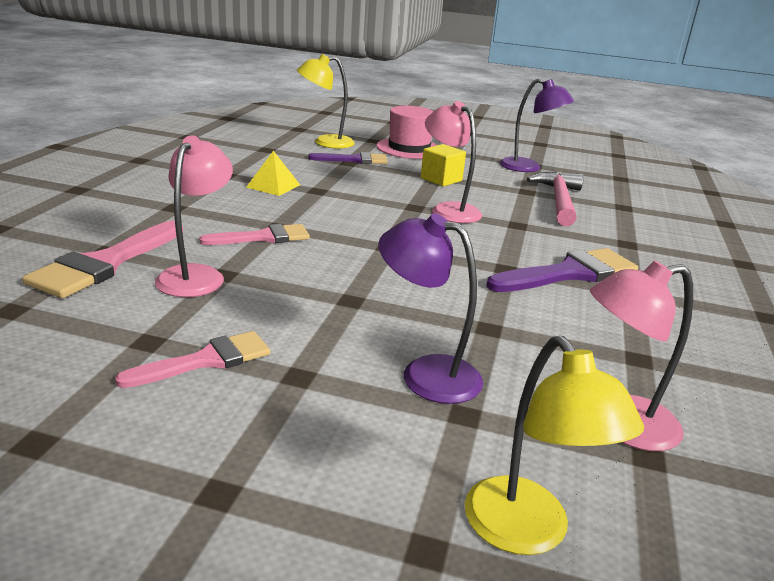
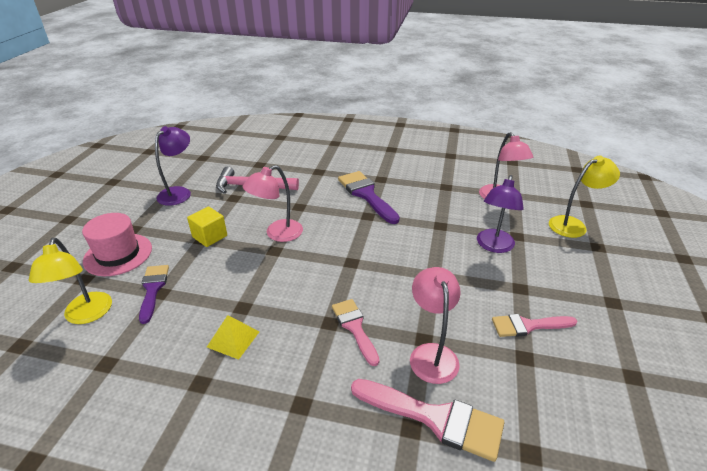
camera: 90 degrees left, 10 degrees up
(196, 275) = (431, 354): pink lamp -> pink lamp turned 75 degrees clockwise
(206, 360) = (528, 326): pink brush -> pink brush turned 60 degrees counterclockwise

